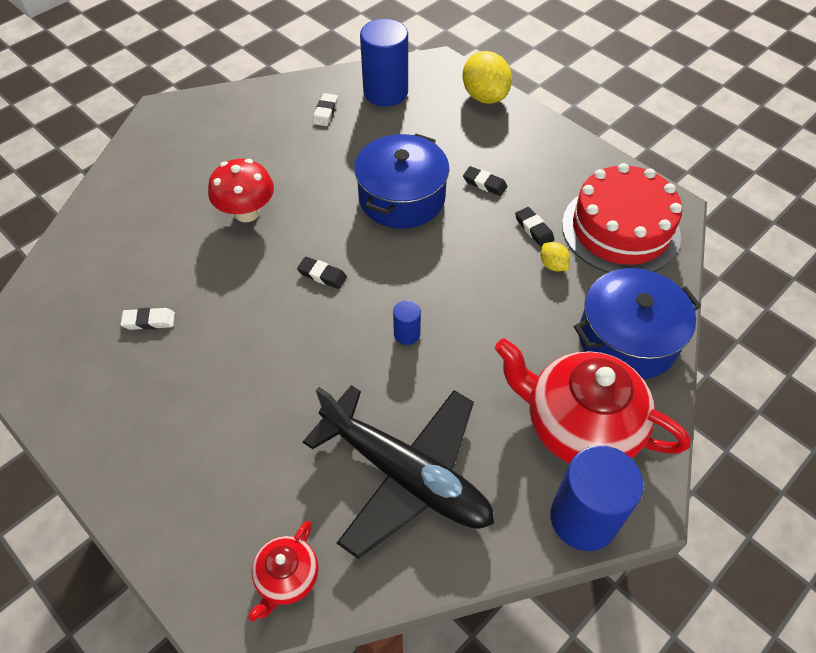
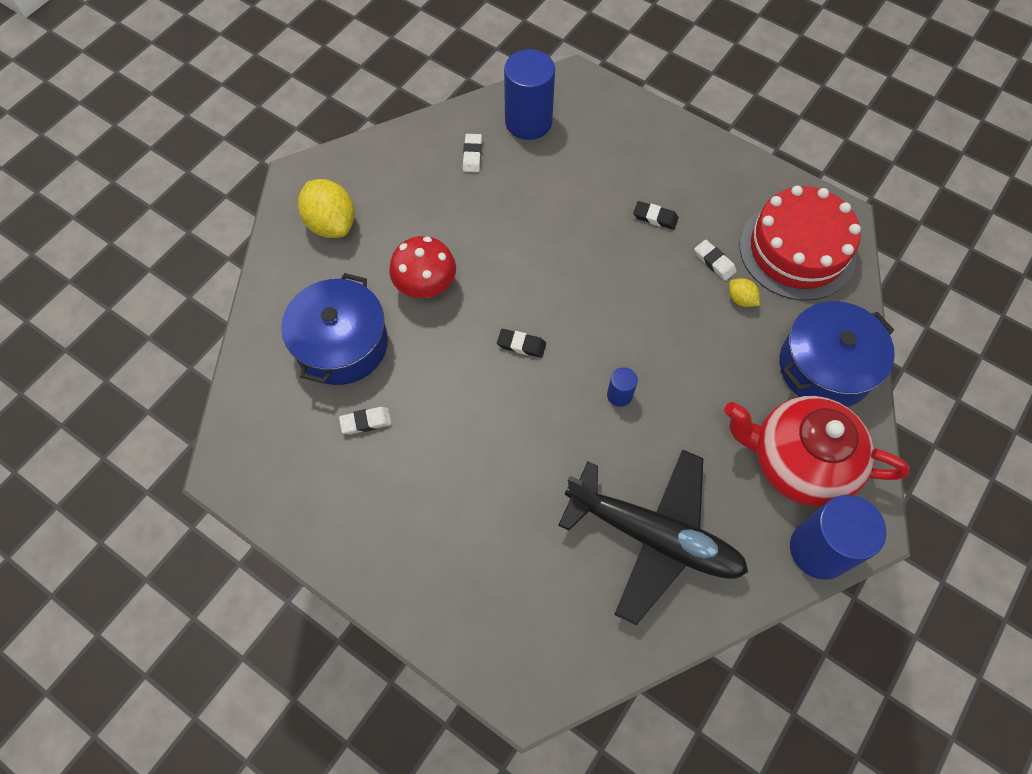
camera: 10 degrees left, 10 degrees up
(287, 578) = (573, 651): red teapot -> none
(402, 197) = (577, 246): blue pot -> blue pot (342, 344)
(485, 96) = (631, 113): yellow lemon -> yellow lemon (331, 224)
(534, 229) = (714, 262): black eraser -> white eraser

